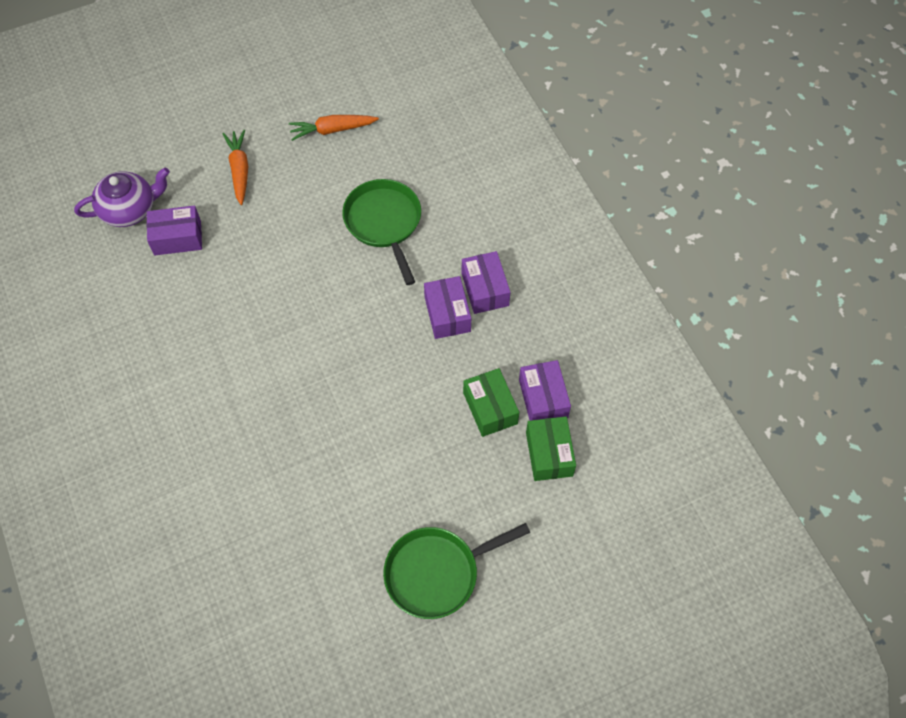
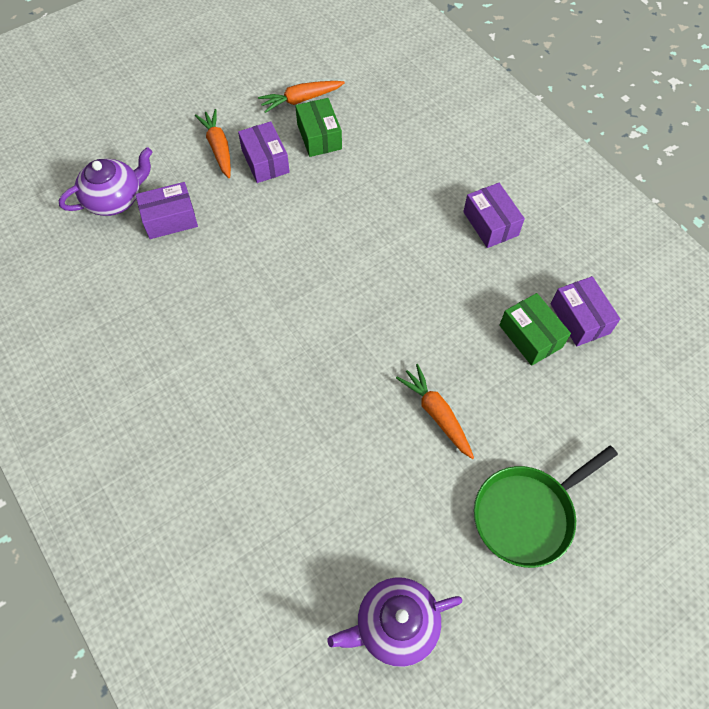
camera: 10 degrees left, 0 degrees up
(292, 647) = (395, 625): none -> purple teapot
(380, 467) = (436, 414): none -> orange carrot
(384, 223) = (374, 176): green pan -> none
(447, 314) = (461, 252): purple box -> purple box (265, 161)
(549, 454) = (603, 372): green box -> green box (319, 136)

